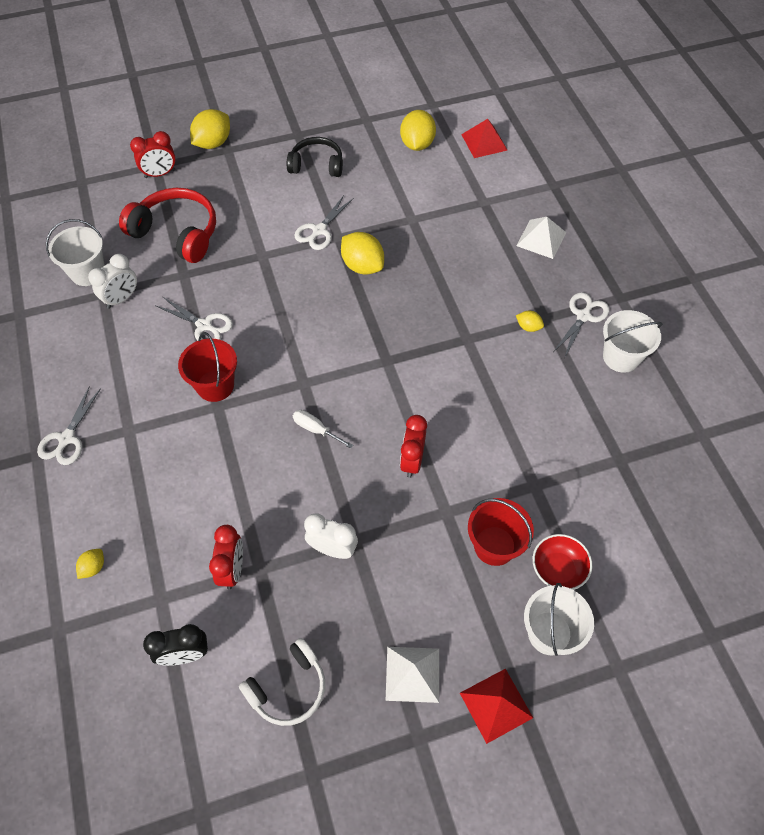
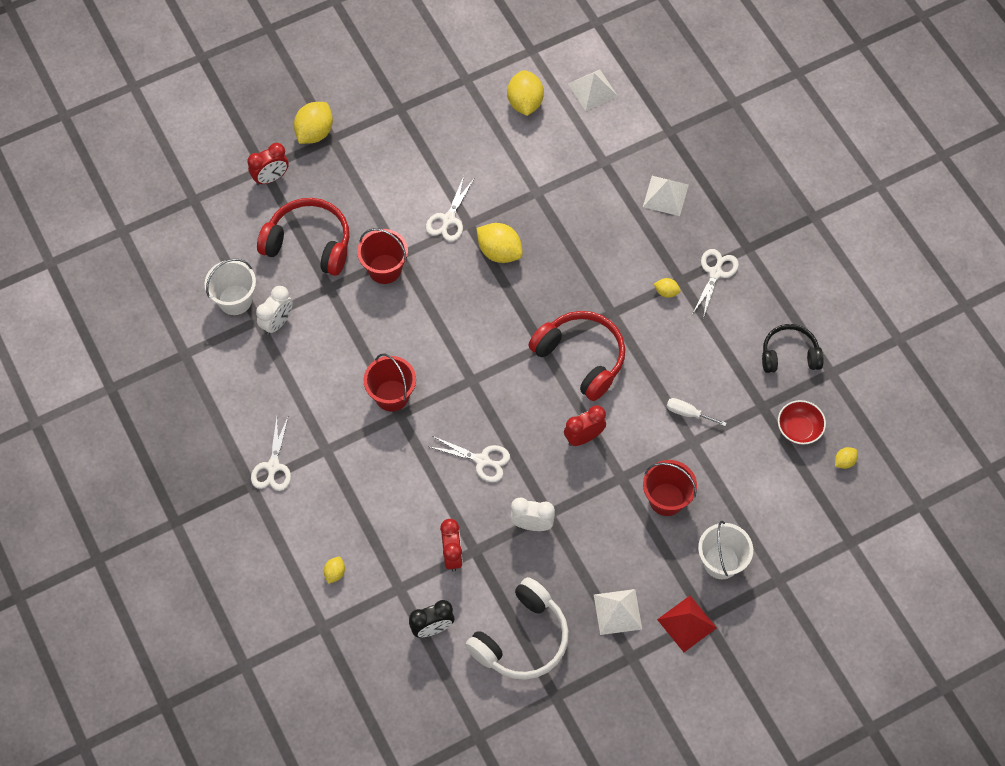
camera: 10 degrees left, 5 degrees up
(204, 326) = (365, 338): white scissors -> white scissors (482, 460)
(244, 265) = (384, 269): none -> red bucket
(288, 688) = (521, 638): white headphones -> white headphones, size x1.52
(316, 429) = (493, 422): white screwdriver -> white screwdriver (688, 413)
(317, 165) = (428, 143): black headphones -> black headphones (789, 355)
(412, 461) = (583, 437): red clock -> red clock turned 60 degrees clockwise
(425, 378) = (581, 358): none -> red headphones
(484, 142) = (592, 90): red pyramid -> white pyramid
(558, 569) = (721, 510): red bowl -> red bowl (799, 429)
(621, 357) = (754, 309): white bucket -> none
(711, 536) = (844, 461): none -> yellow lemon

